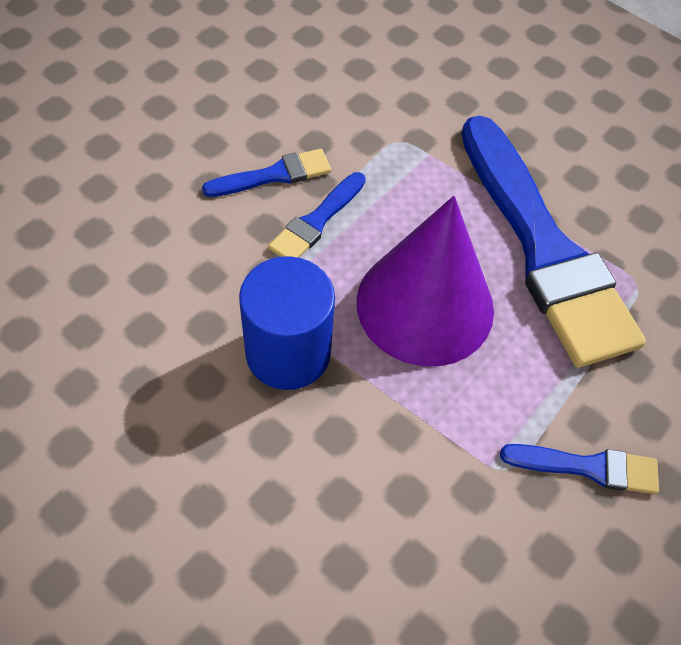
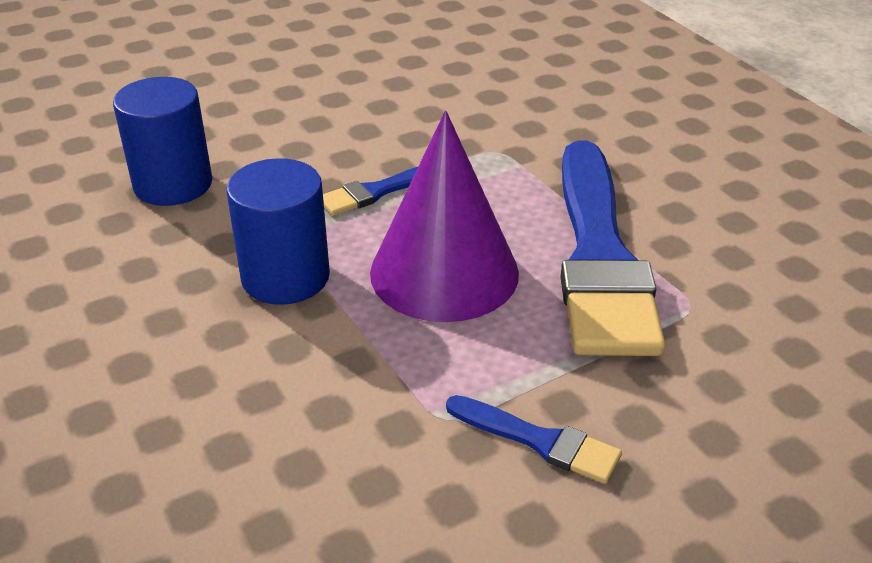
camera: 25 degrees right, 20 degrees down
(112, 264) = (173, 184): none -> blue cylinder
(274, 175) = (359, 153): blue brush -> none

